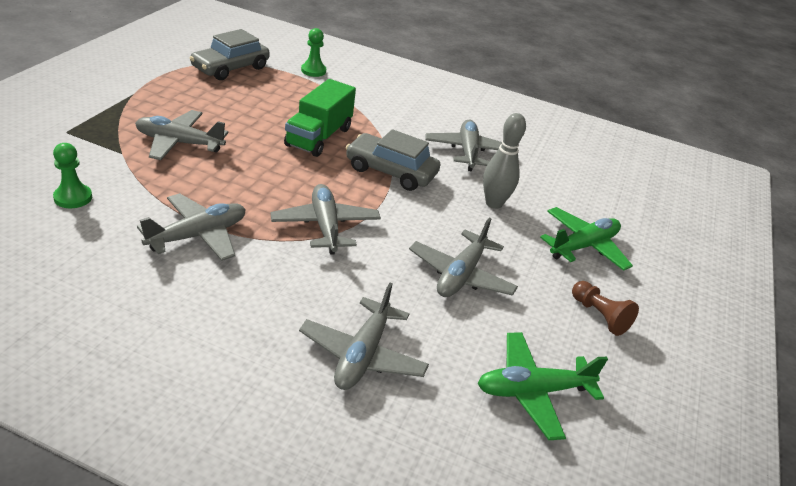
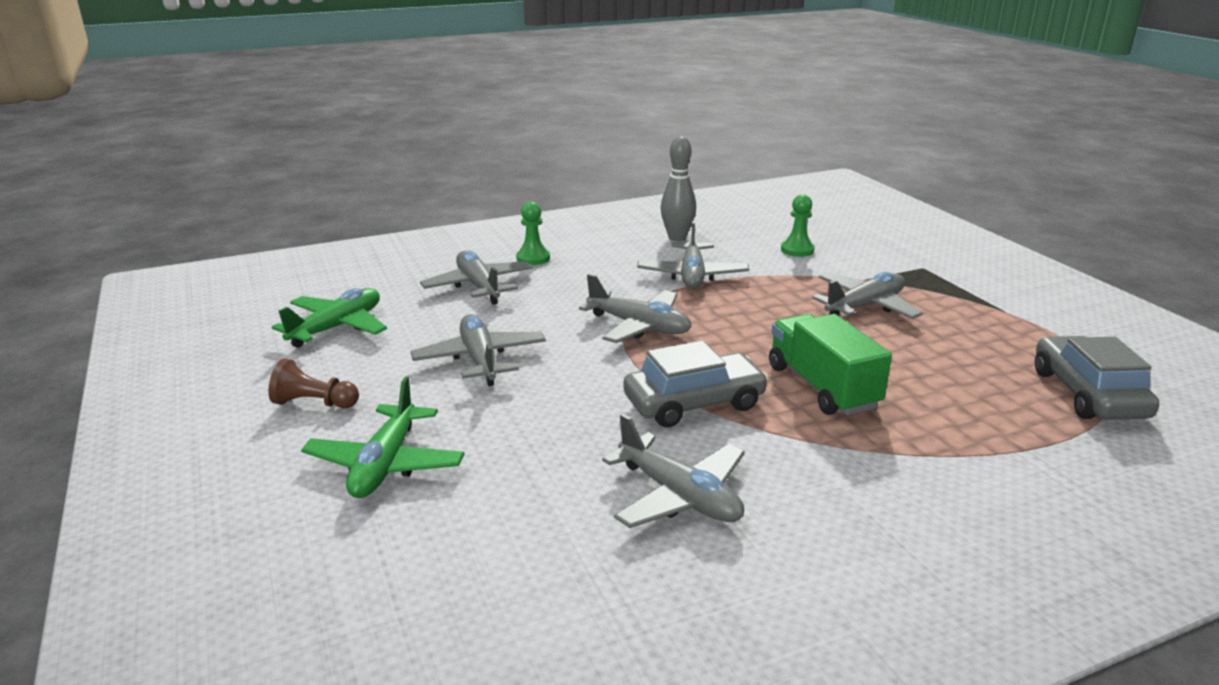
camera: 140 degrees right, 10 degrees down
(313, 71) = (1067, 468): green pawn -> green pawn (533, 258)
(494, 203) = (544, 445): grey bowling pin -> grey bowling pin (677, 238)

